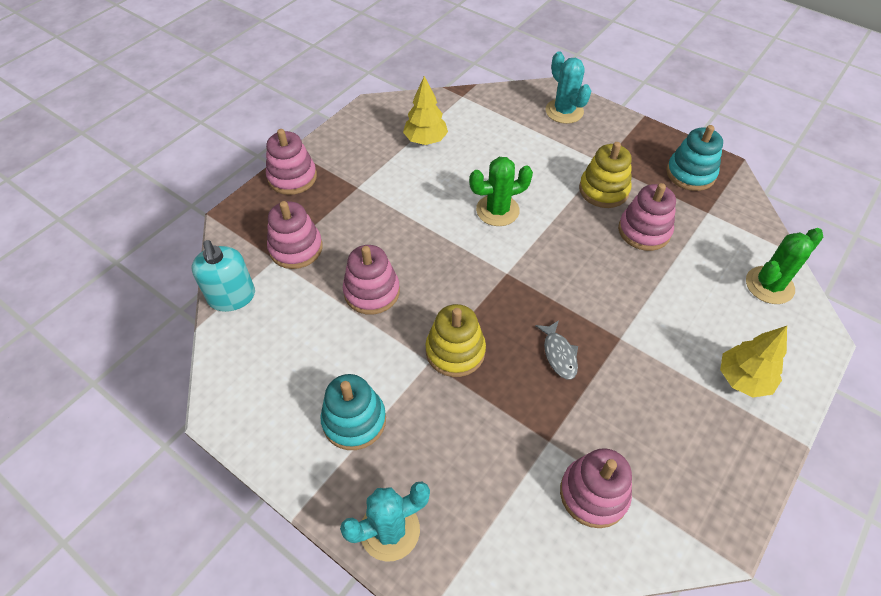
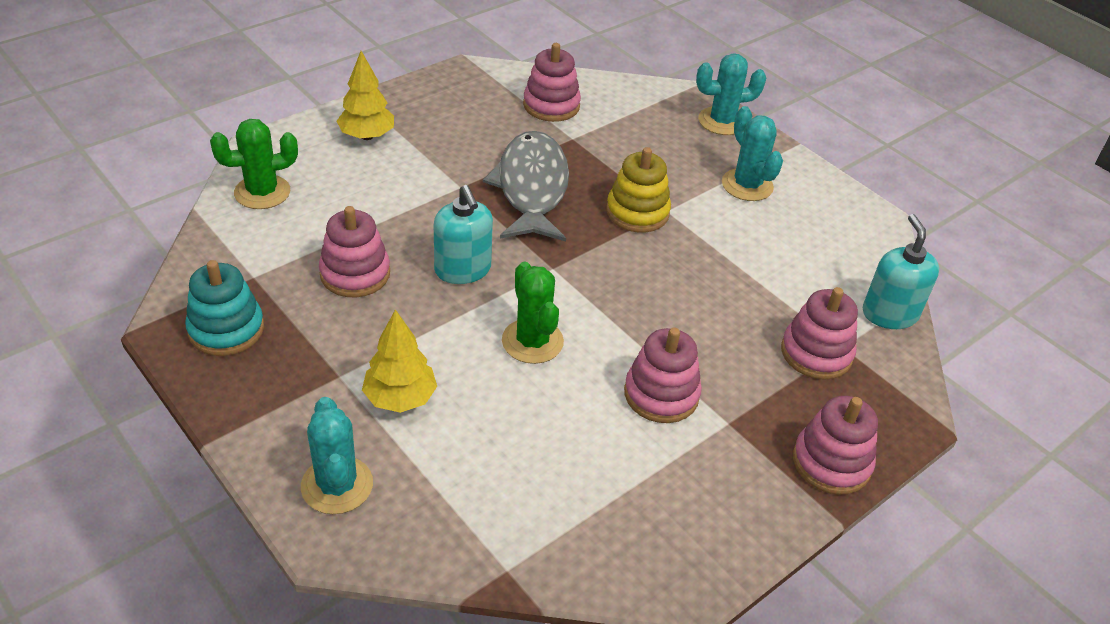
camera: 170 degrees left, 10 degrees down
(354, 420) = (747, 185): turquoise stacking toy -> turquoise cactus
(372, 292) = (720, 283): pink stacking toy -> pink stacking toy (661, 394)
(425, 140) = (604, 483): yellow tree -> yellow tree (400, 398)
(497, 210) = (532, 341): green cactus -> green cactus turned 75 degrees clockwise
(559, 354) = (532, 188): grey fish -> grey fish, size x2.32
(572, 253) = (463, 270): none -> turquoise soap dispenser
(603, 190) = (368, 335): yellow stacking toy -> none

